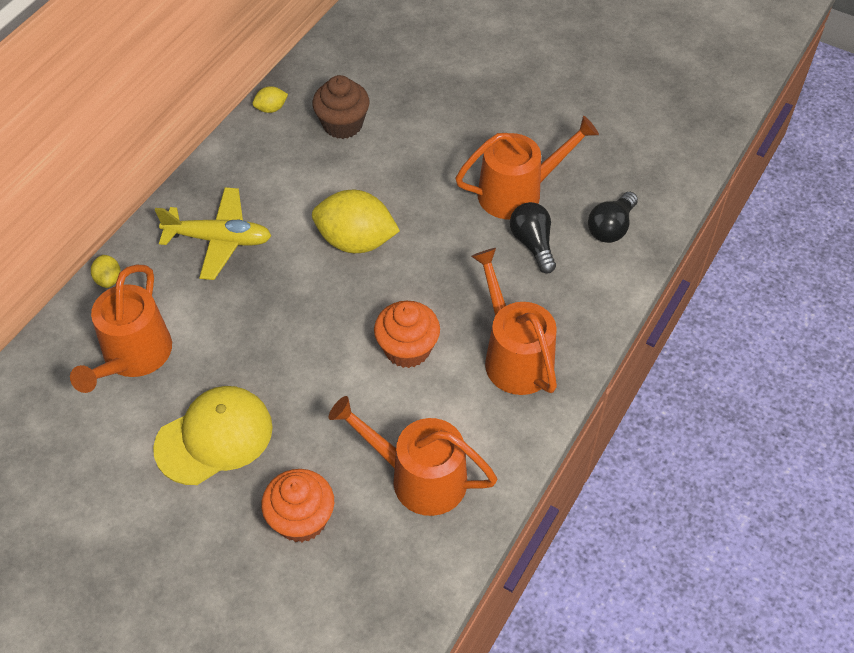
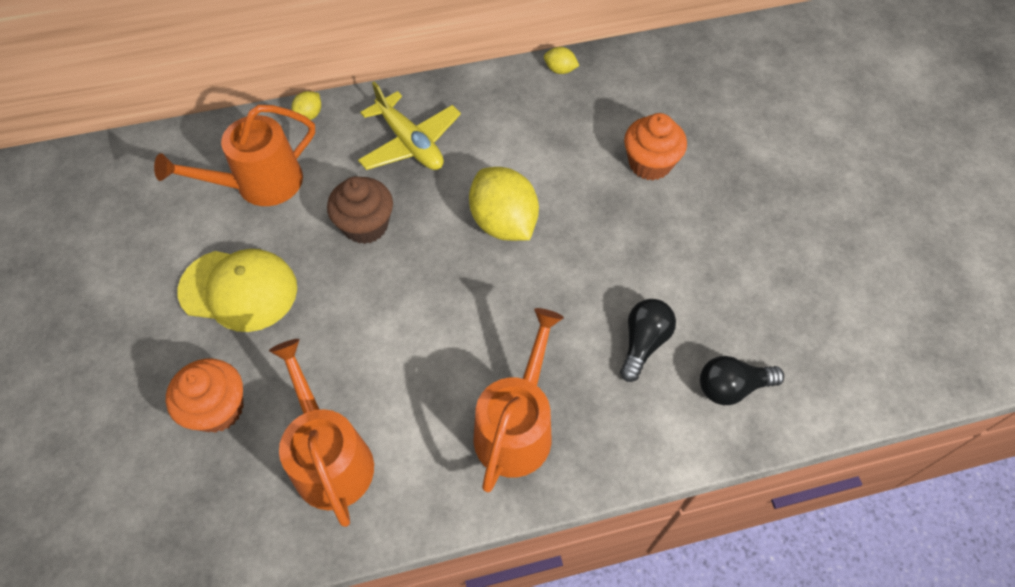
camera: 45 degrees right, 5 degrees up
(342, 124) = (600, 121): brown cupcake -> brown cupcake (365, 225)
(407, 349) = (442, 344): orange cupcake -> orange cupcake (650, 163)
(518, 193) = (681, 287): orange watering can -> none

